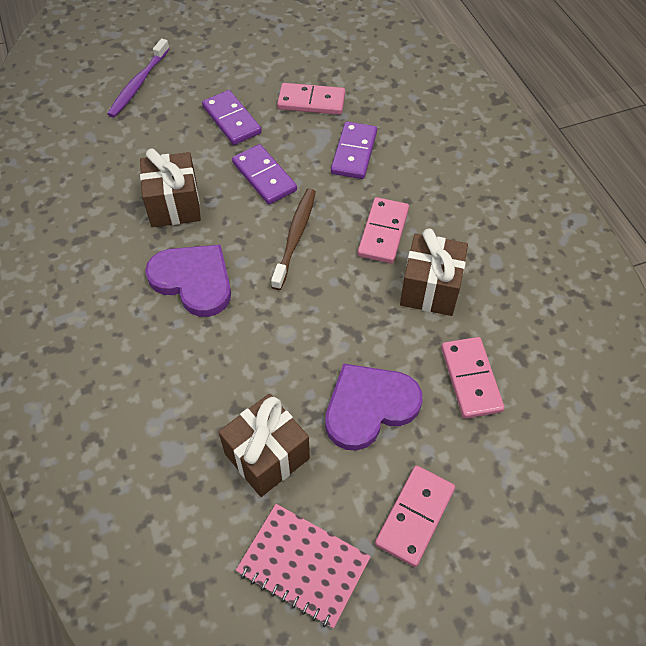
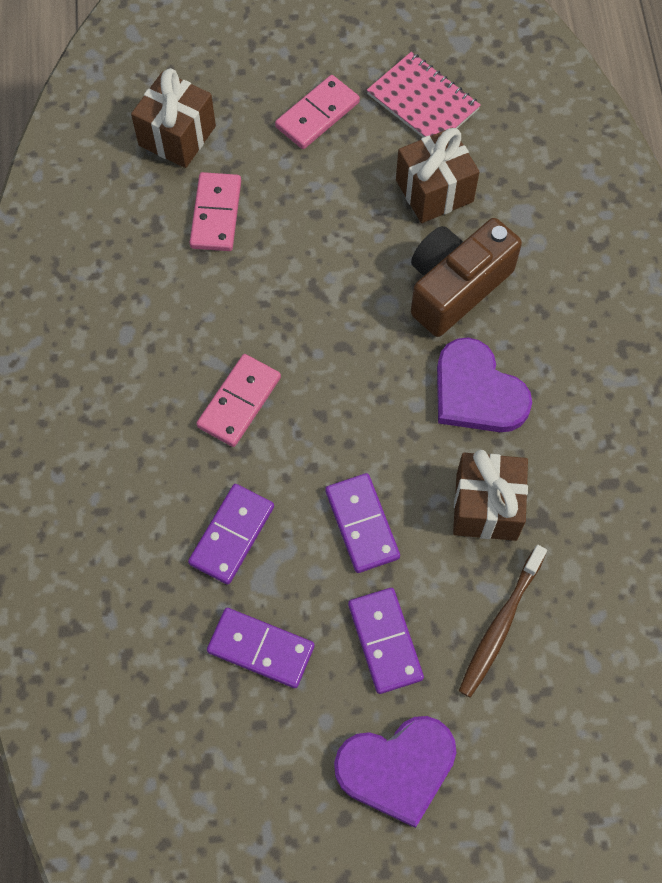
camera: 165 degrees left, 10 degrees up
(138, 84) = (514, 758): purple toothbrush -> none
(227, 363) = (455, 287): none -> brown camera
(295, 237) = (345, 421): brown toothbrush -> brown toothbrush (500, 625)
(311, 101) = (261, 649): pink domino -> purple domino
(369, 406) = (325, 212): purple heart -> purple heart (397, 768)
(430, 289) = (215, 318): brown gift -> brown gift (177, 136)

